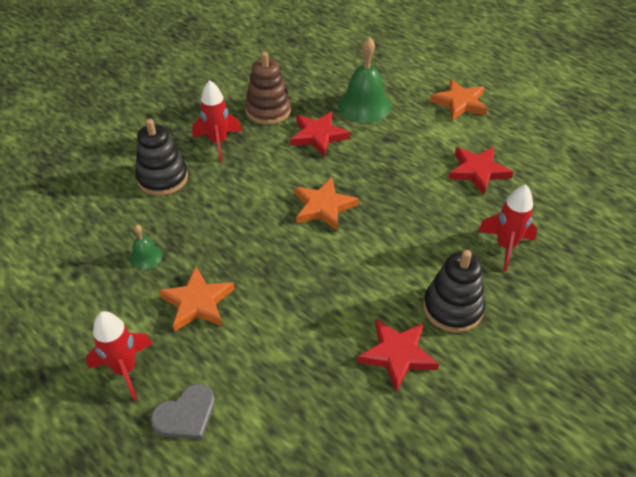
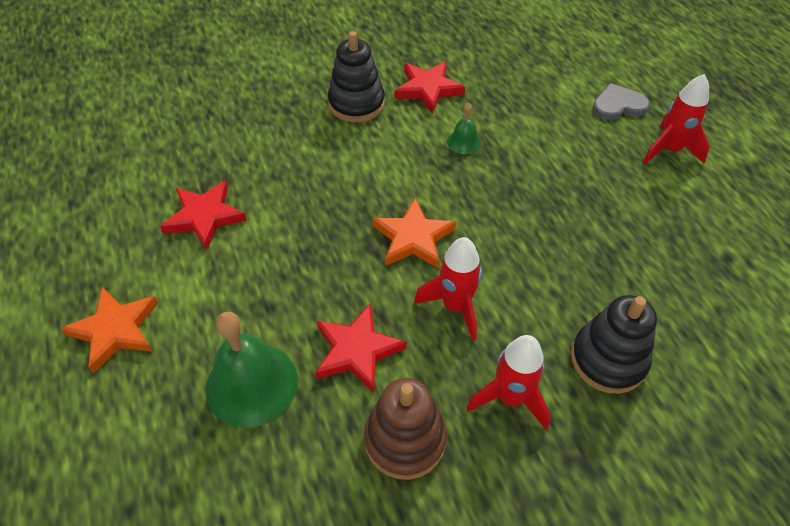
camera: 155 degrees left, 5 degrees up
(146, 256) = (642, 250): green bell -> green bell (464, 142)
(198, 302) = (591, 183): orange star -> none
(505, 246) = (261, 133): red rocket -> red rocket (455, 306)

